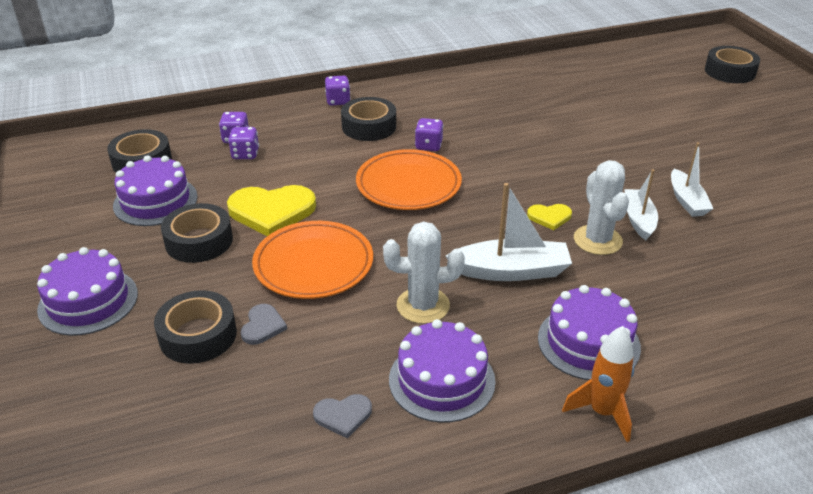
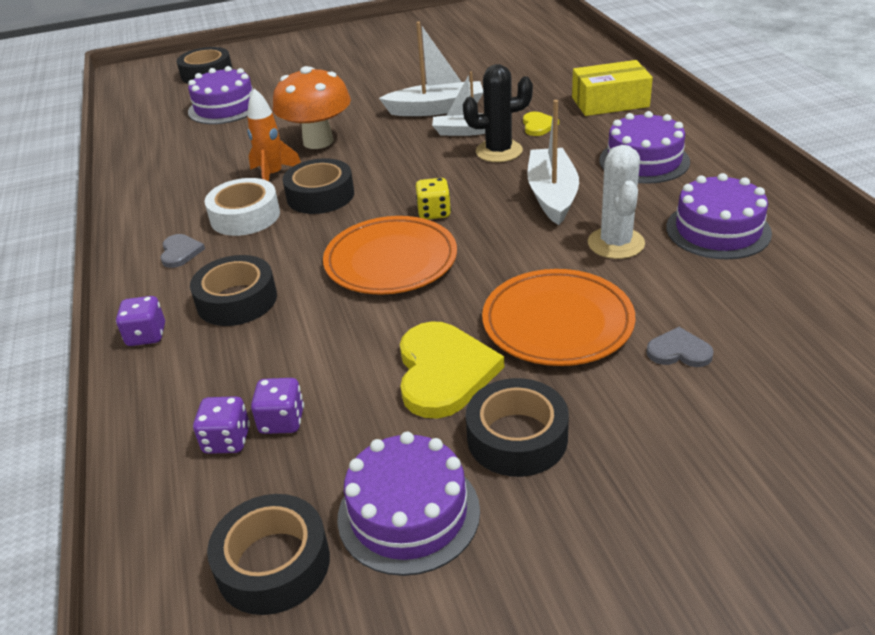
camera: 85 degrees left, 0 degrees up
(88, 301) = (677, 540): purple cake -> purple cake (225, 107)
(198, 335) = (711, 404): black tape -> black tape (320, 195)
(343, 416) = (788, 283): grey heart -> grey heart (180, 252)
(428, 146) = (303, 249): purple dice -> none
(476, 118) = (245, 216): none -> white tape
(479, 203) = (434, 213): none -> yellow dice
(549, 217) = (461, 174): yellow heart -> yellow heart (538, 125)
(597, 240) = (499, 151): white cactus -> black cactus
(602, 412) = (723, 158): orange rocket -> orange rocket (273, 176)
(603, 139) = (318, 141): none -> orange mushroom
(687, 201) = (436, 109): white boat -> white boat, size x1.51
(741, 329) = (610, 102): none -> yellow box

